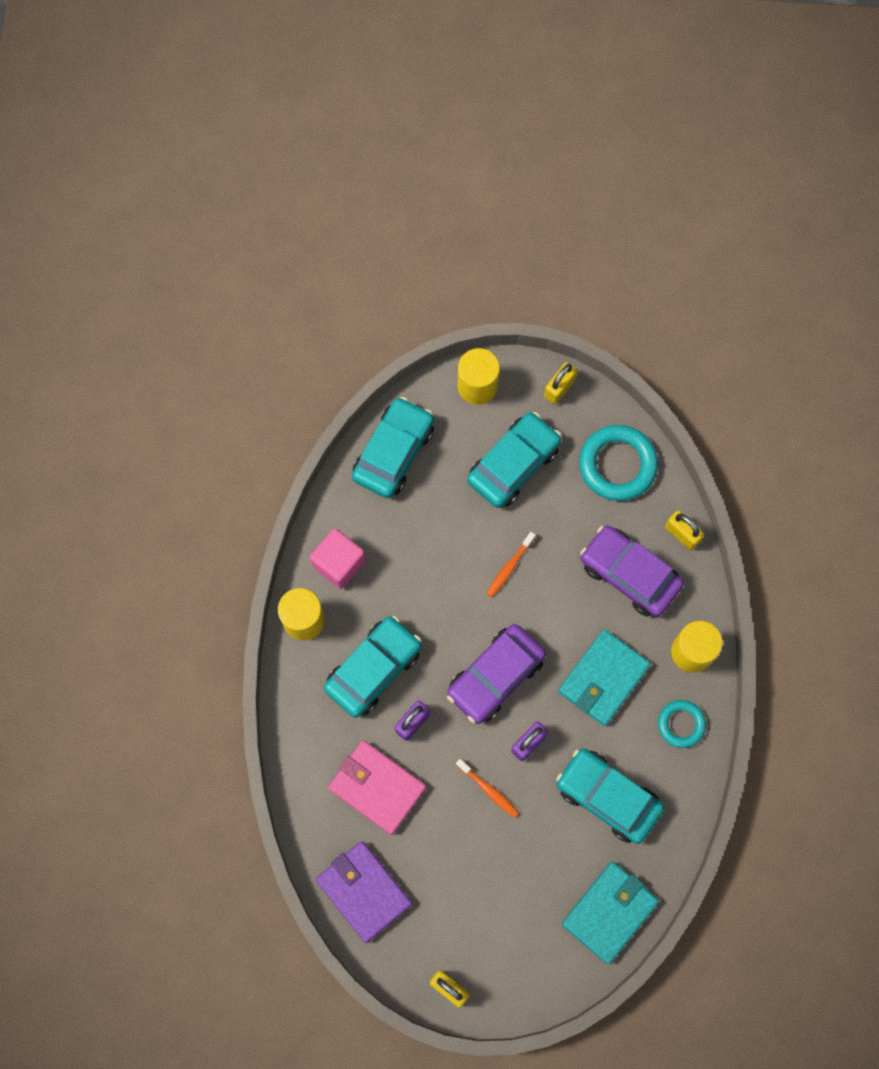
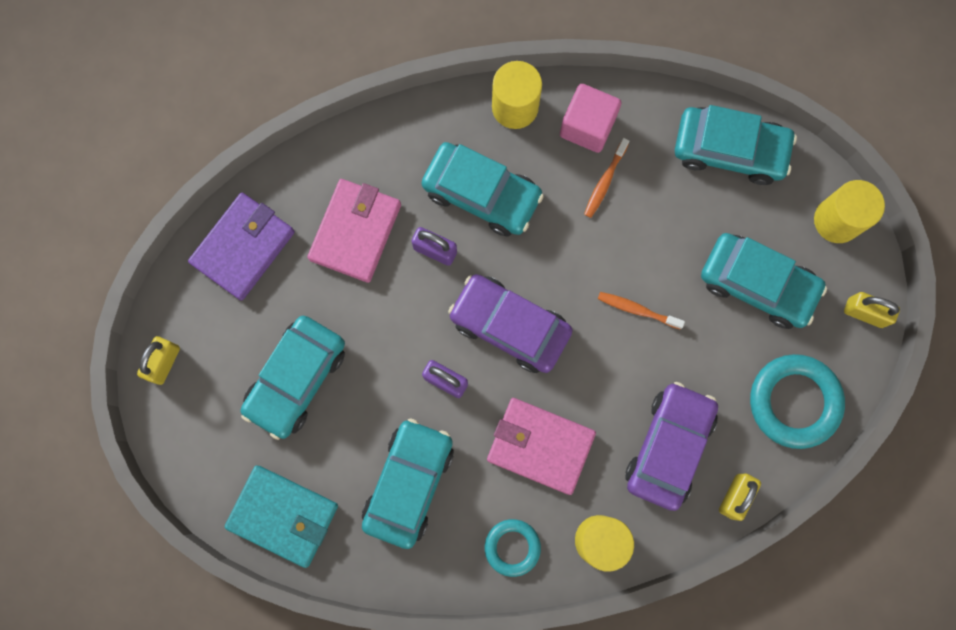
camera: 75 degrees right, 5 degrees up
(488, 790) = (383, 350): orange toothbrush -> orange toothbrush (605, 181)
(494, 872) = (296, 379): none -> turquoise car
(603, 678) = (540, 446): turquoise wallet -> pink wallet

